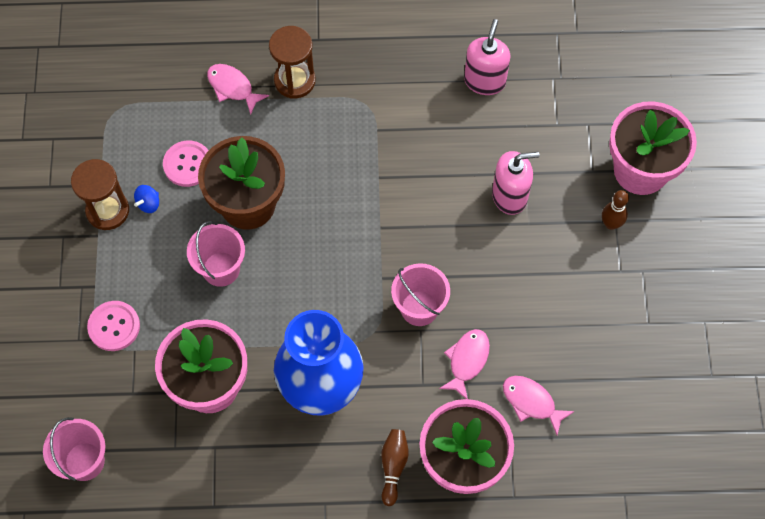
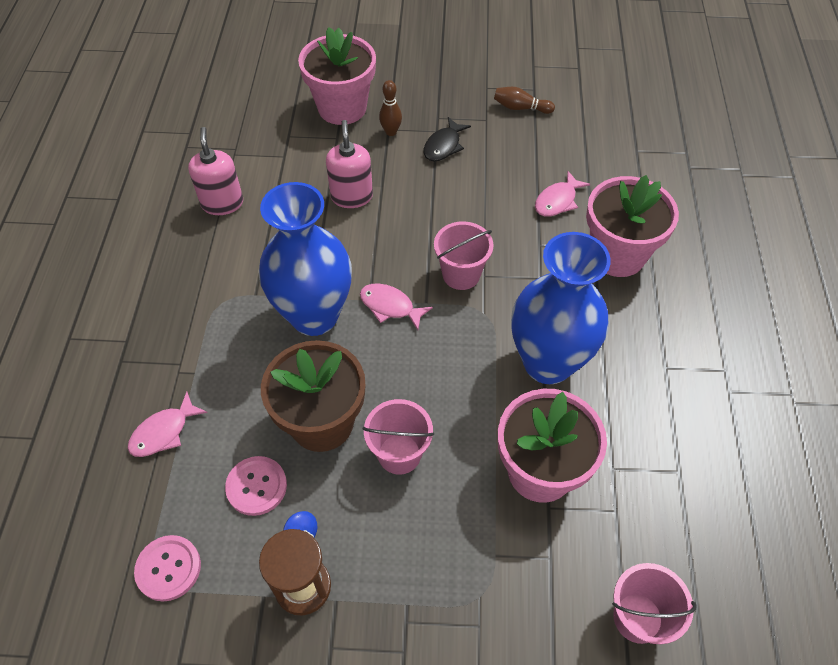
camera: 85 degrees left, 10 degrees down
(114, 326) = (463, 580): pink button -> pink button (168, 568)
(294, 80) = (173, 367): brown hourglass -> none
(357, 182) = (314, 316): none -> blue vase
(393, 467) = (624, 307): brown bowling pin -> brown bowling pin (520, 108)
(467, 361) = (517, 242): pink fish -> pink fish (390, 306)
(484, 81) = (222, 203): pink soap dispenser -> pink soap dispenser turned 60 degrees clockwise
(598, 280) = (443, 146): none -> black fish

